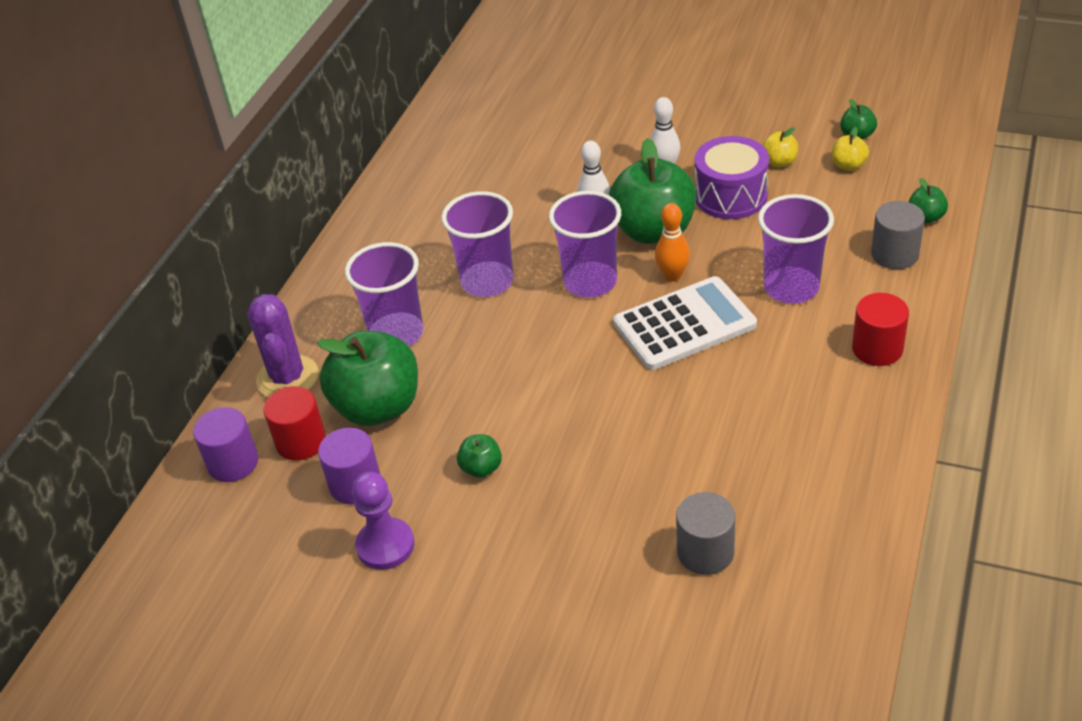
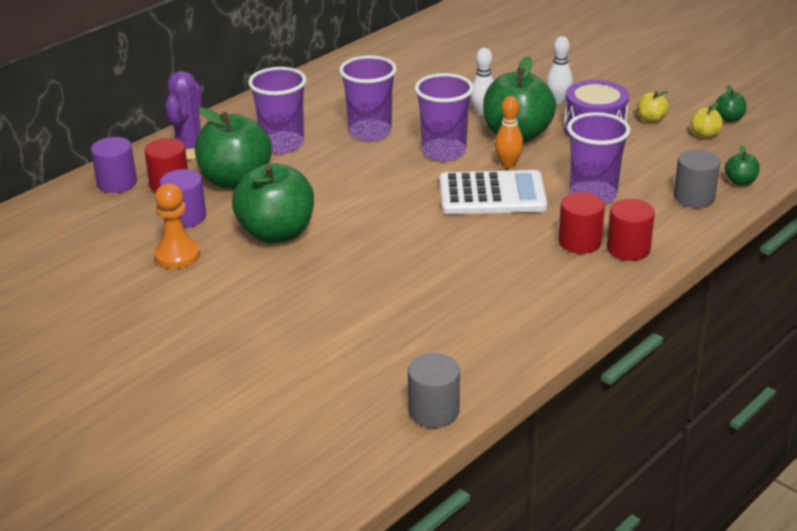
camera: 20 degrees right, 10 degrees down
(385, 545) = (177, 255): purple pawn -> orange pawn
(481, 468) = (276, 233): green apple -> green apple, size x2.29
(705, 552) = (393, 326): grey cylinder -> grey cylinder (434, 411)
(821, 357) = (579, 242): none -> red cylinder

